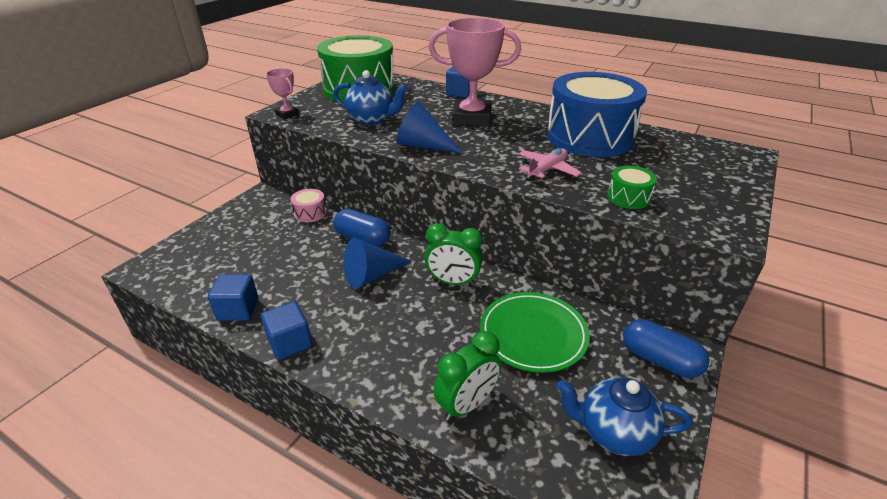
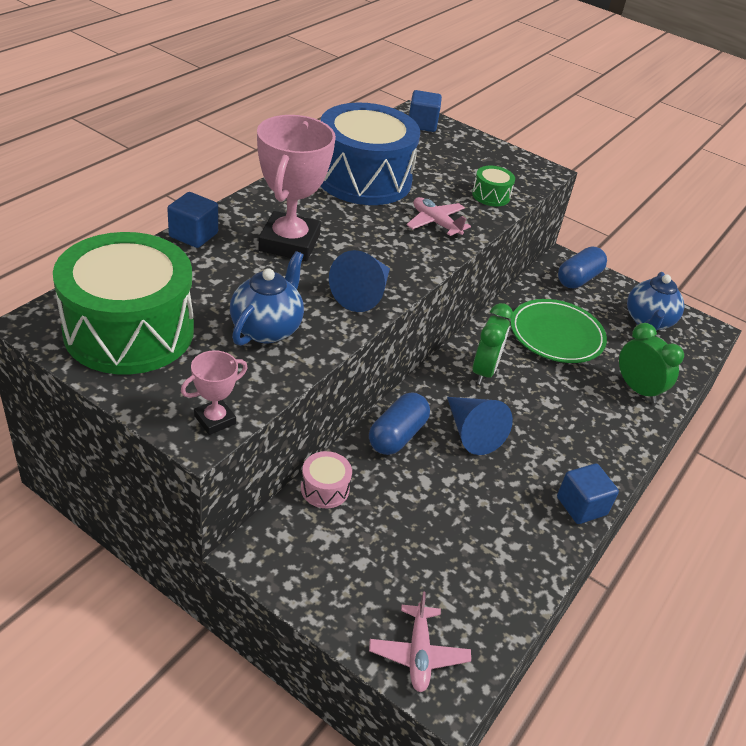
camera: 90 degrees left, 5 degrees up
(174, 256) = (418, 654): none -> pink plane
(238, 309) = (533, 558): blue cube -> blue cube (422, 124)

